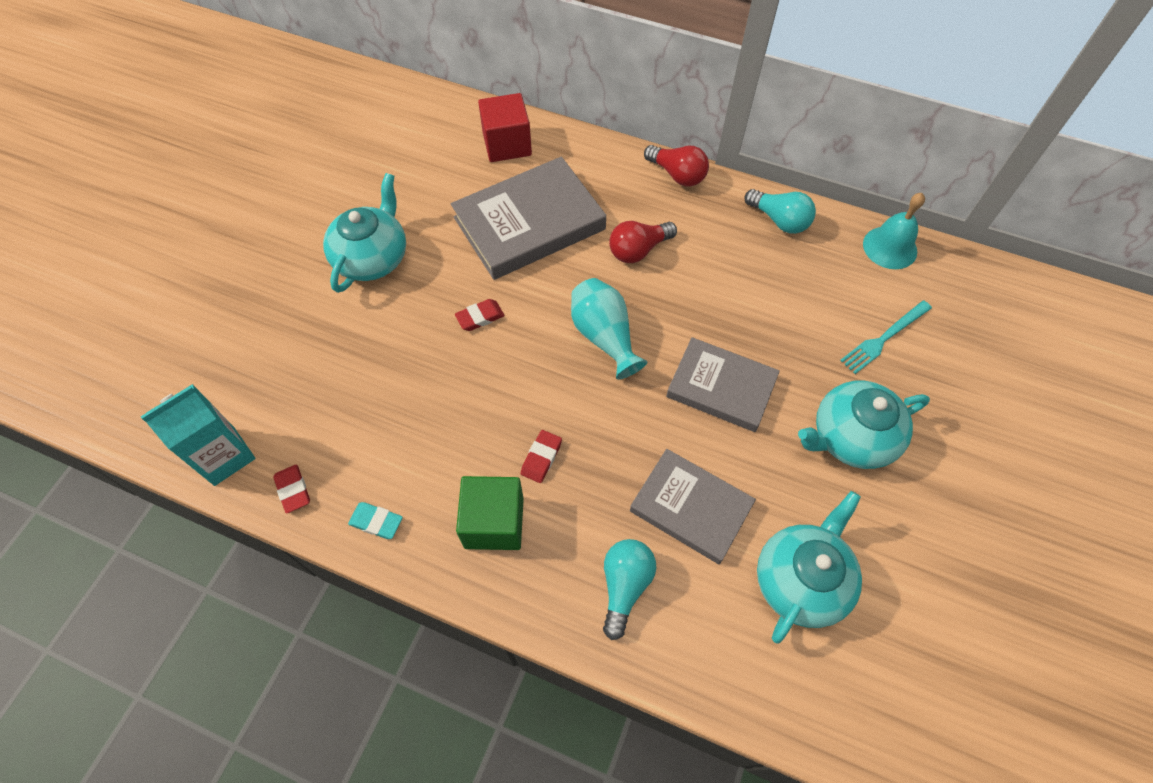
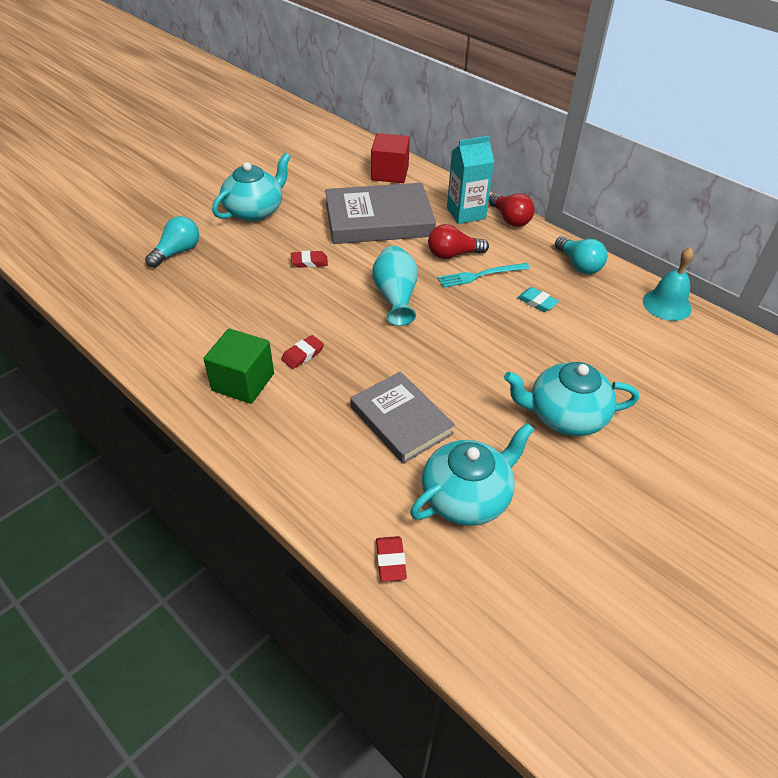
camera: 20 degrees right, 15 degrees down
(224, 456) = (84, 289): turquoise carton -> turquoise carton (466, 213)
(293, 490) = (116, 321): red eraser -> red eraser (390, 560)
(376, 522) = (160, 356): turquoise eraser -> turquoise eraser (537, 302)
(625, 586) = (318, 452): turquoise light bulb -> turquoise light bulb (177, 252)
(721, 387) = (470, 353): grey book -> none
(884, 338) = (630, 360): turquoise fork -> turquoise fork (480, 275)

